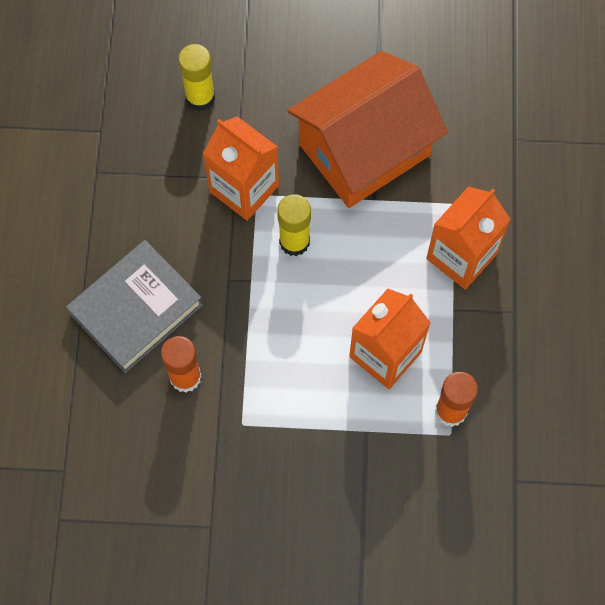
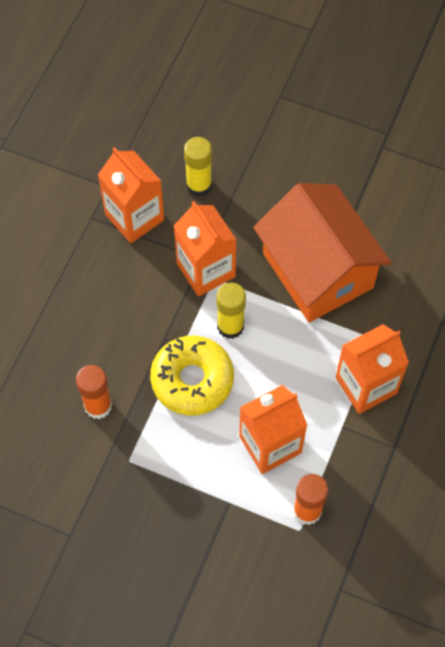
camera: 20 degrees right, 5 degrees down
(136, 309) = (80, 338): grey book -> none
(143, 156) = (134, 217): none -> orange carton
(276, 313) = (192, 380): none -> yellow donut
(364, 149) = (318, 270): orange house -> orange house turned 75 degrees clockwise

